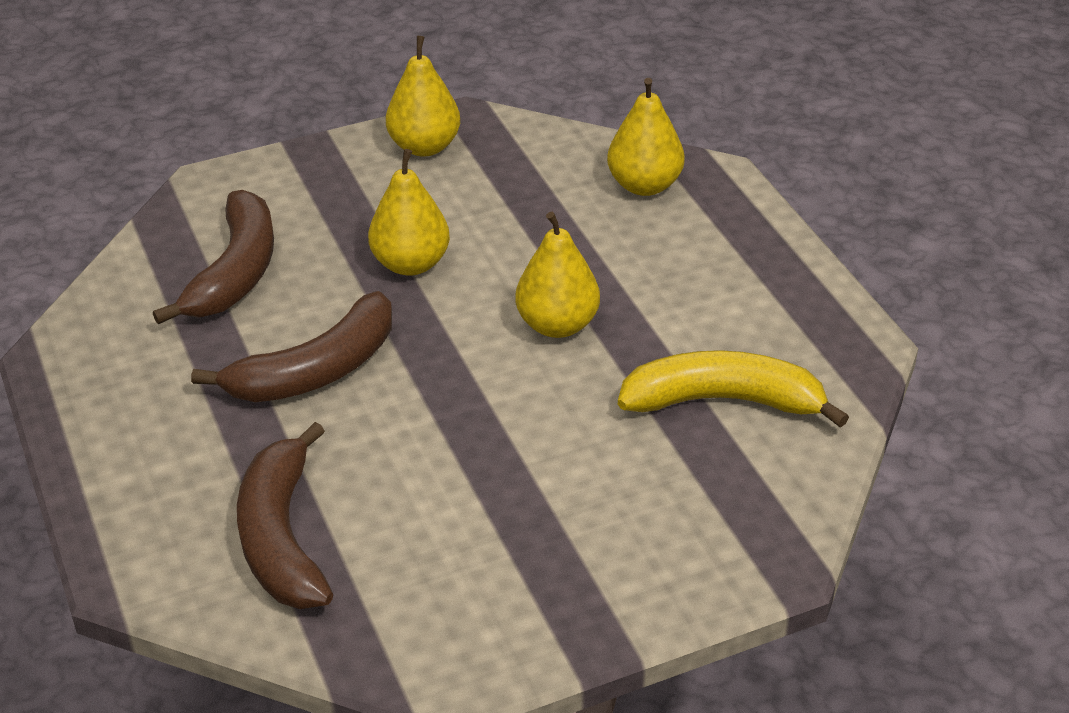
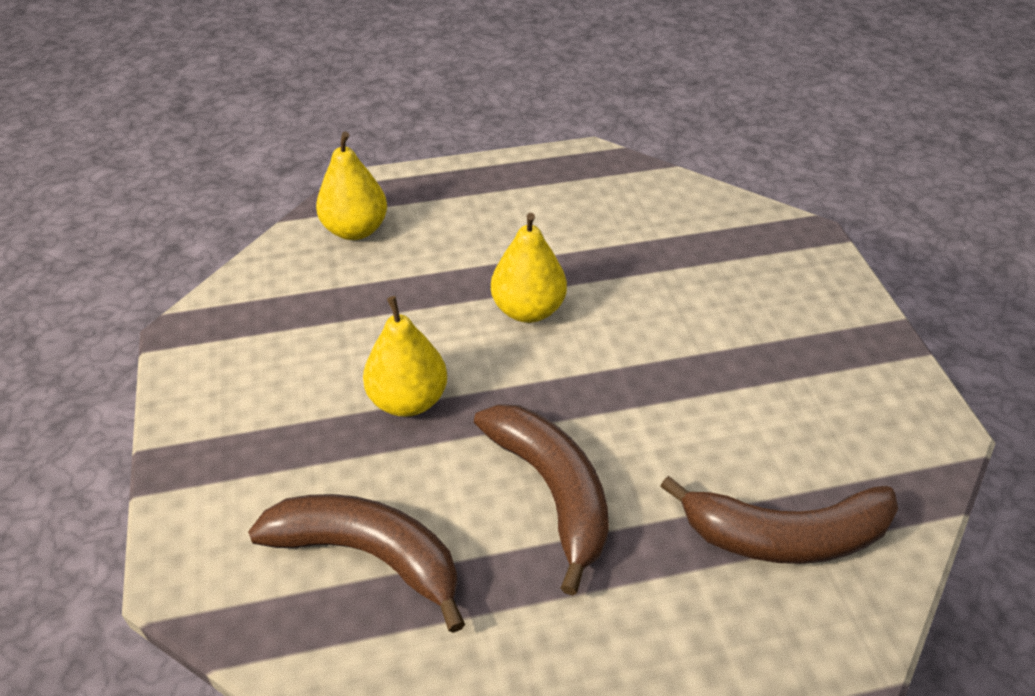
camera: 80 degrees left, 5 degrees up
(424, 146) = (217, 369): yellow pear -> none
(723, 401) = (641, 232): yellow banana -> none

